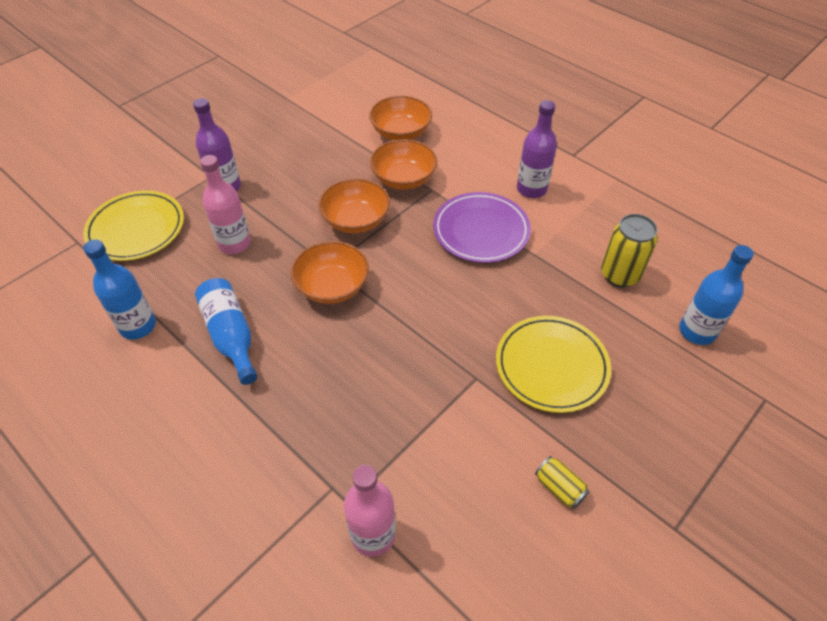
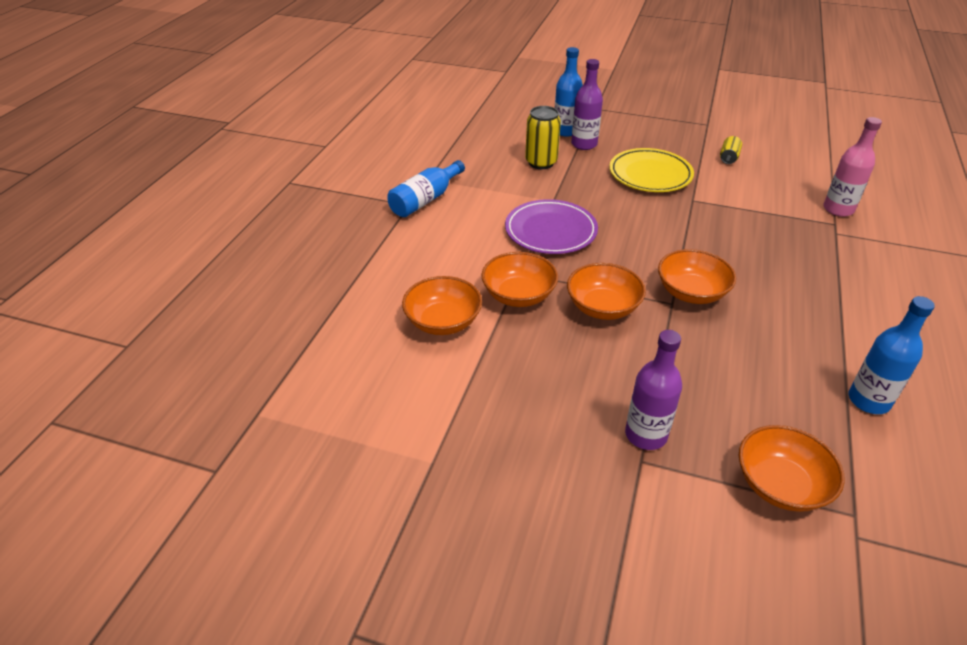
camera: 115 degrees left, 10 degrees down
(136, 229) = (780, 484): yellow plate -> orange bowl
(231, 336) = (802, 331): blue bottle -> blue bottle (425, 200)
(234, 243) = (713, 381): pink bottle -> none
(531, 189) = (475, 217): purple bottle -> purple bottle (584, 144)

